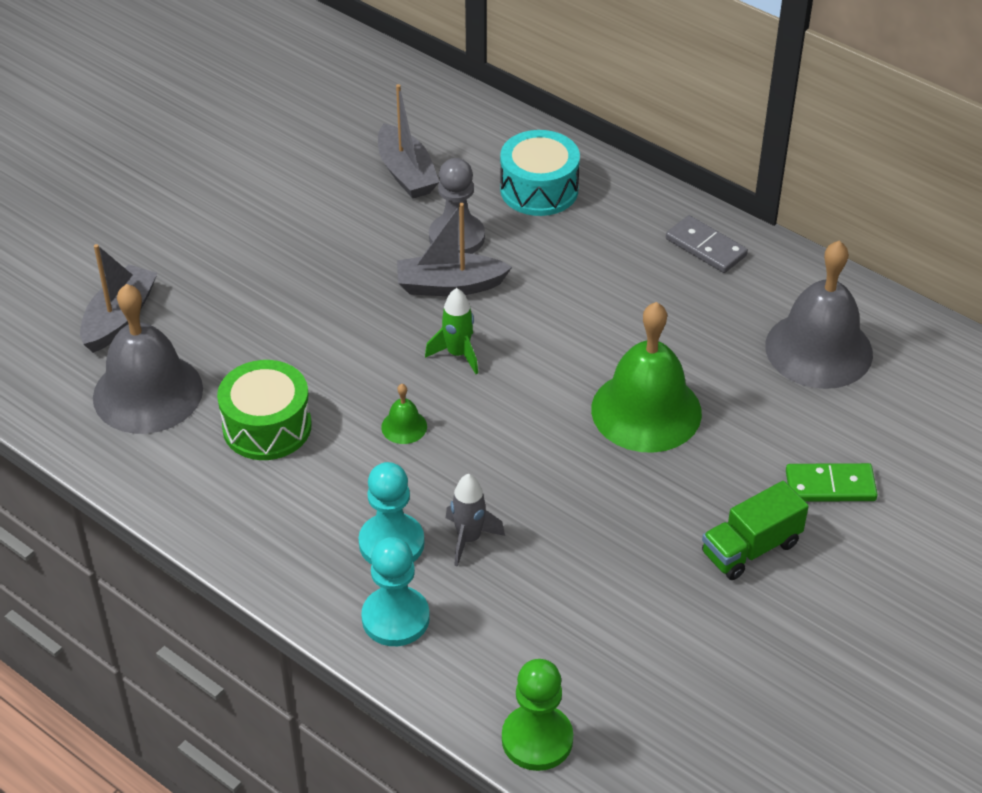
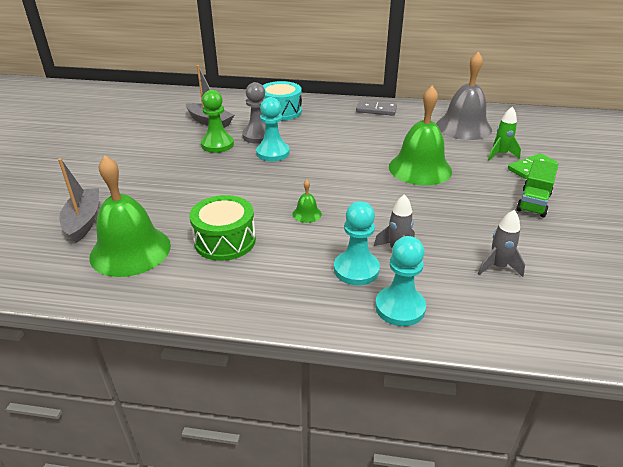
camera: 30 degrees left, 10 degrees down
(148, 393) = (130, 250): grey bell -> green bell
(450, 285) = (273, 153): grey boat -> turquoise pawn
(458, 354) = (304, 176): green rocket -> green rocket (500, 154)
(537, 739) = (554, 337): green pawn -> green pawn (217, 145)
(575, 623) = (497, 267): none -> grey rocket

